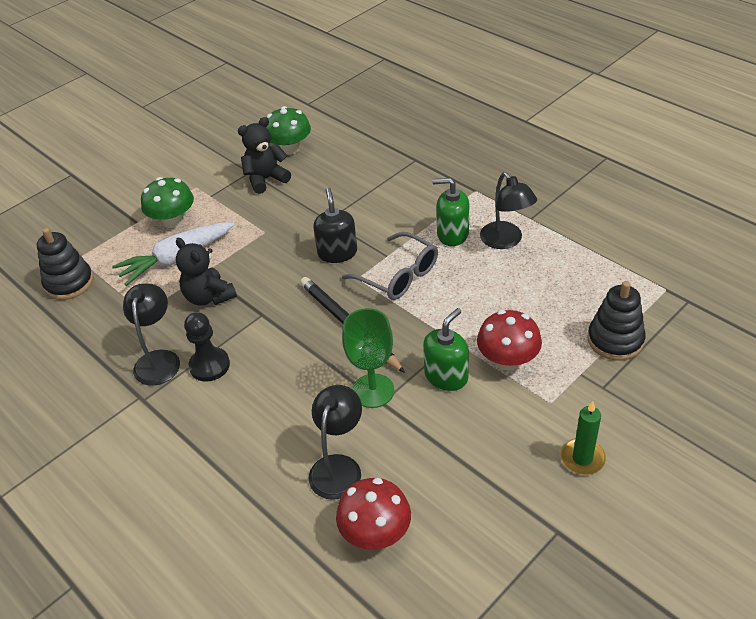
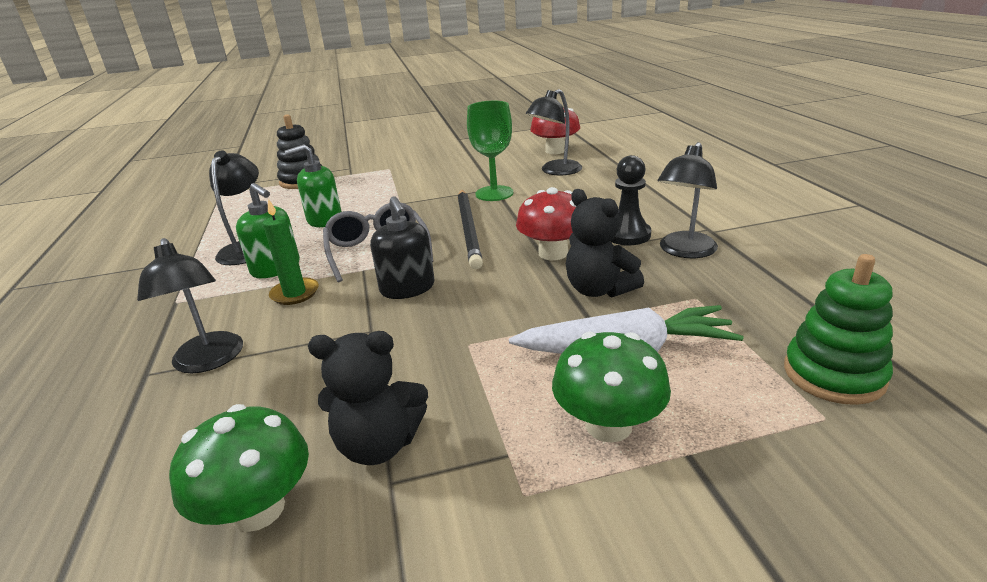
camera: 150 degrees left, 15 degrees down
(69, 283) = (833, 374): black stacking toy -> green stacking toy
(209, 297) = (599, 290): black teddy bear -> black teddy bear turned 150 degrees clockwise
(337, 253) = (407, 288): black soap dispenser -> black soap dispenser turned 45 degrees counterclockwise
(393, 175) = (209, 361): none -> black lamp
(446, 376) = (433, 189): green soap dispenser -> green soap dispenser (324, 220)
(508, 360) = (381, 187): red mushroom -> red mushroom (553, 253)
(582, 458) = (409, 151): green candle -> green candle (295, 293)

